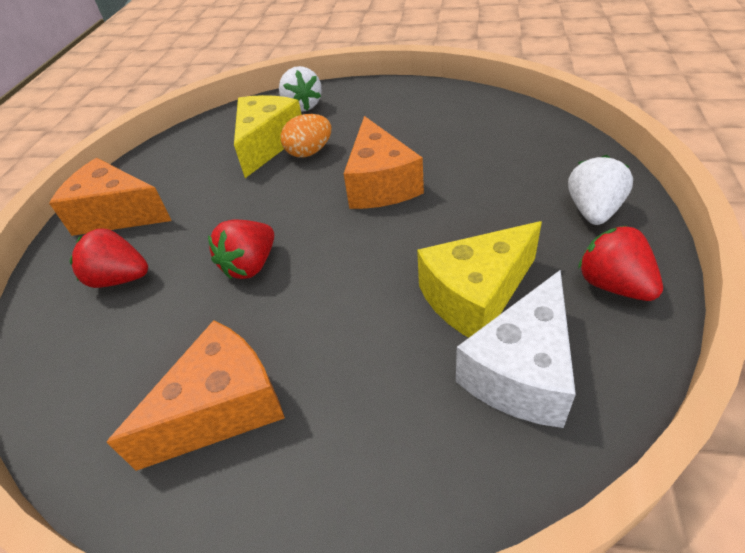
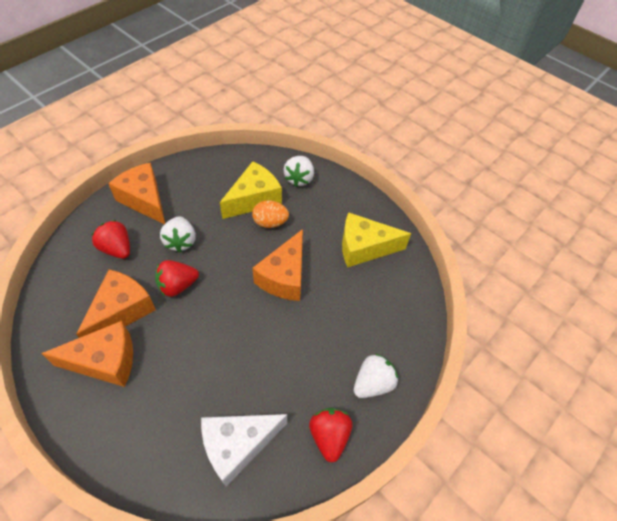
camera: 25 degrees right, 10 degrees up
(193, 337) = (122, 311): none -> orange cheese
(210, 224) = (181, 241): none -> white strawberry
(476, 296) = (259, 388): yellow cheese -> yellow cheese (364, 248)

